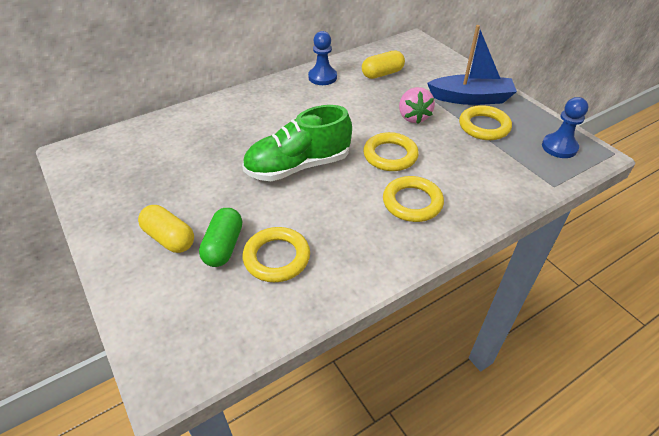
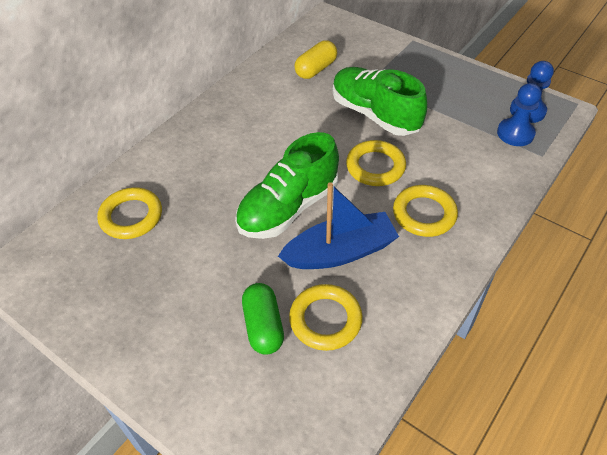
camera: 20 degrees left, 5 degrees up
(169, 238) = (199, 337): yellow capsule -> none
(322, 77) = (254, 90): blue pawn -> blue pawn (515, 133)
(413, 117) = (375, 114): pink strawberry -> green shoe
(471, 98) = (420, 76): blue boat -> blue boat (340, 252)
(484, 126) = (448, 106): yellow ring -> yellow ring (131, 216)

